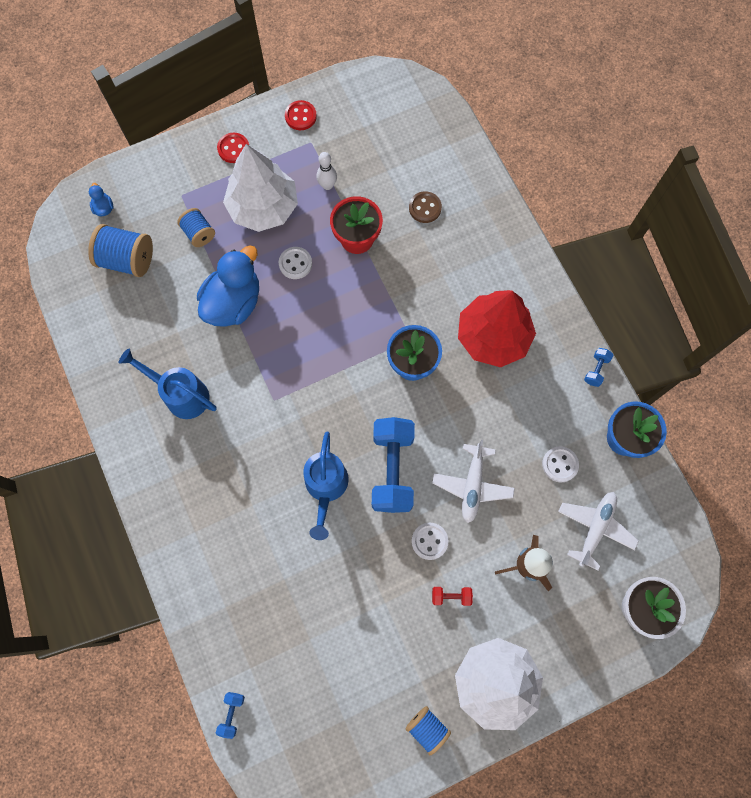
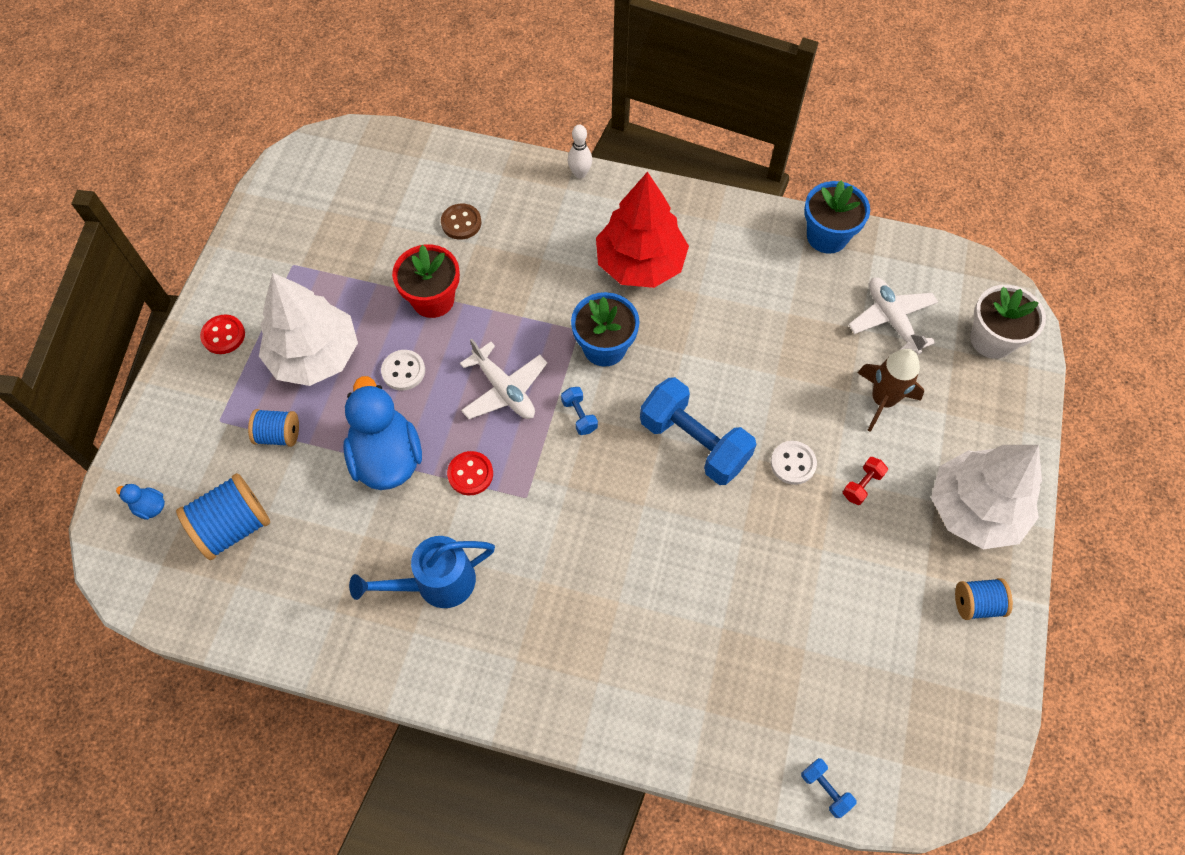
camera: 50 degrees left, 10 degrees down
(300, 116) = (256, 253): red button -> red button (470, 474)
(326, 487) = (660, 516): blue watering can -> none
(327, 185) = (353, 284): white bowling pin -> white bowling pin (580, 173)
(472, 485) = (768, 386): white plane -> white plane (504, 389)
(560, 464) = (809, 302): white button -> none
(596, 370) = (745, 210): blue dumbbell -> blue dumbbell (579, 416)

